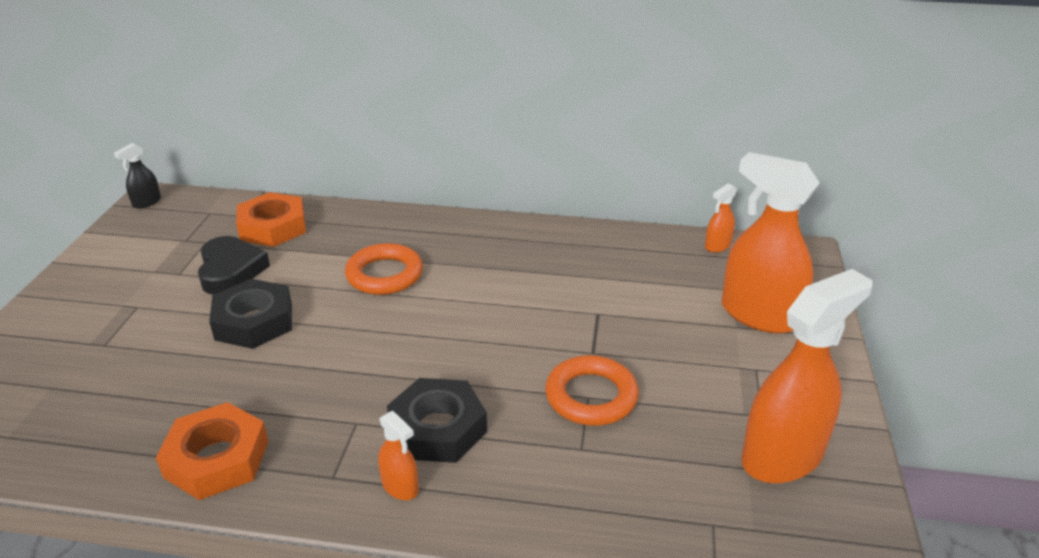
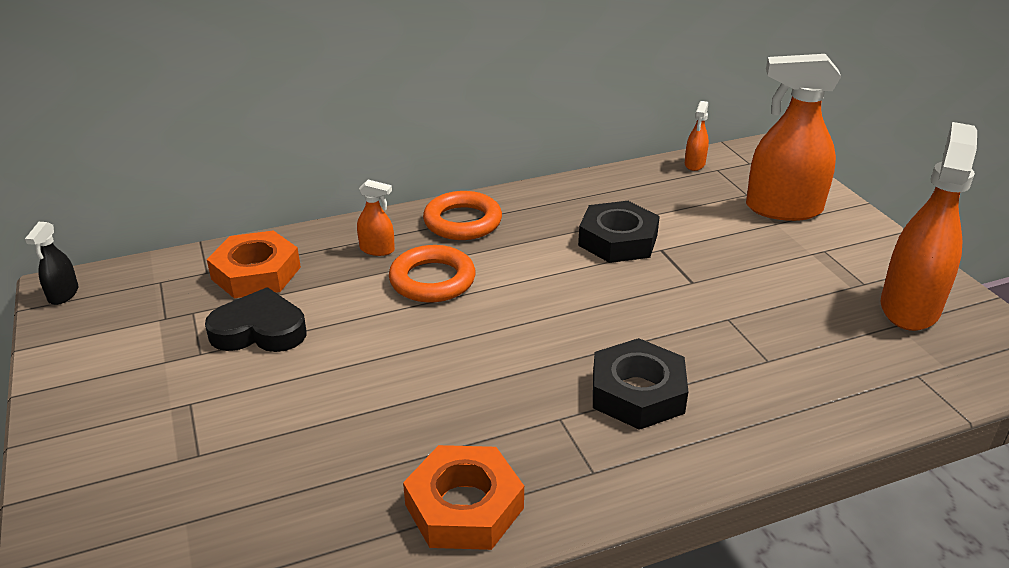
camera: 30 degrees left, 0 degrees up
(230, 270) = (259, 330): black heart -> black heart turned 45 degrees counterclockwise
(254, 321) = (348, 369): black nut -> black nut (618, 240)
(400, 486) = (661, 453): orange spray bottle -> orange spray bottle (377, 249)
(591, 396) = (730, 317): orange ring -> orange ring (462, 222)

